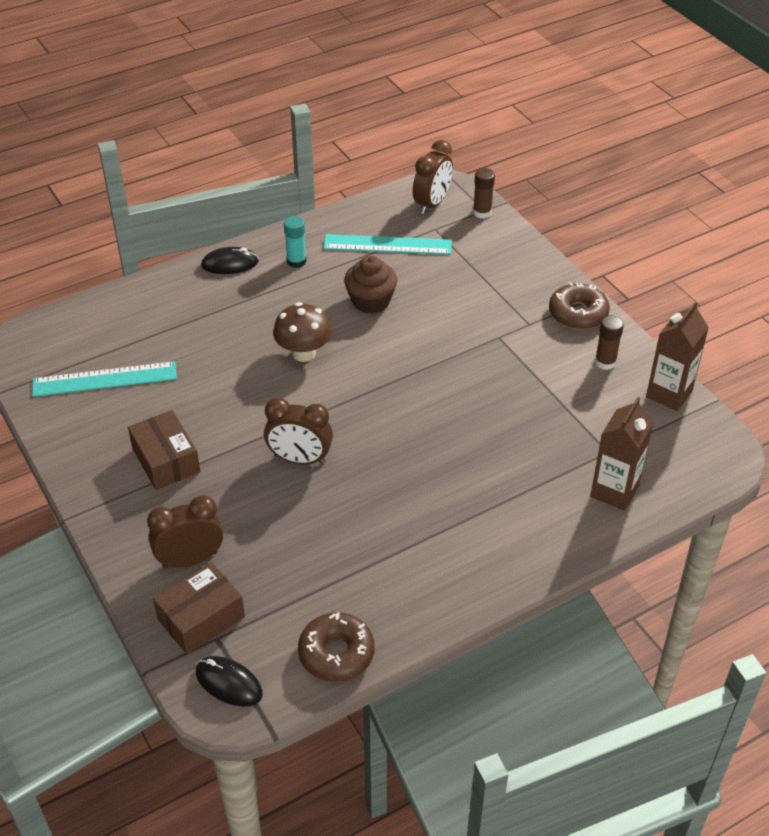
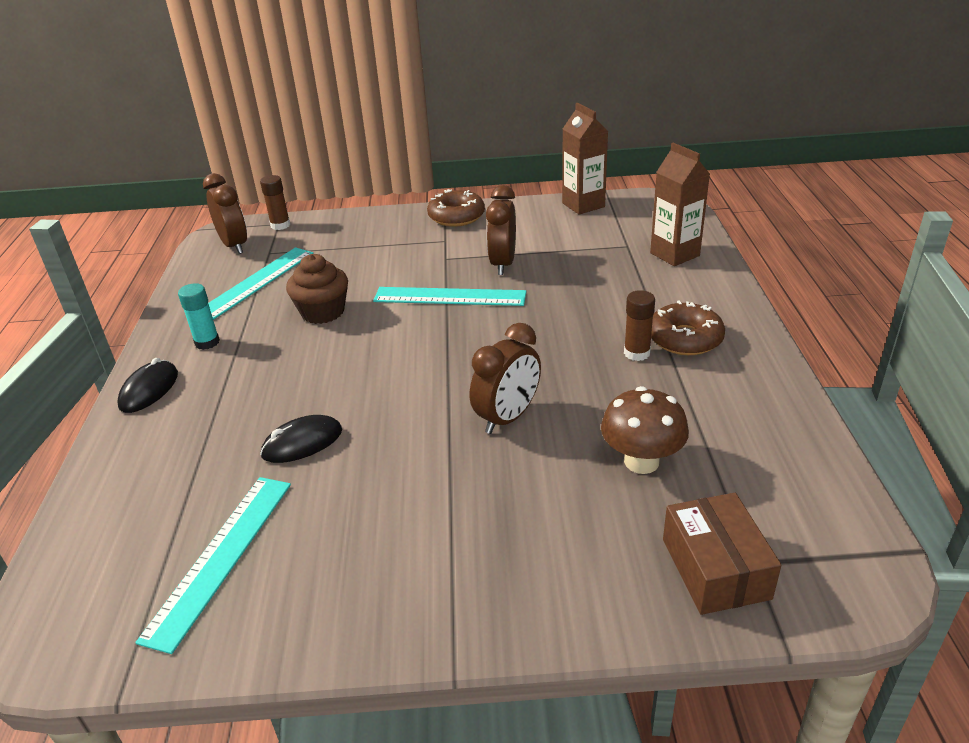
camera: 60 degrees left, 10 degrees down
(166, 460) = (423, 532): brown box -> none
(190, 559) = (610, 553): brown clock -> brown clock (502, 264)
(229, 683) = (832, 570): black mouse -> black mouse (302, 443)
(303, 353) = (350, 373): brown mushroom -> brown mushroom (641, 461)
(336, 653) = (810, 466): brown donut -> brown donut (685, 339)
(438, 364) = (449, 297): none -> turquoise ruler
(605, 362) = (524, 220): brown glue stick -> brown glue stick (636, 353)

